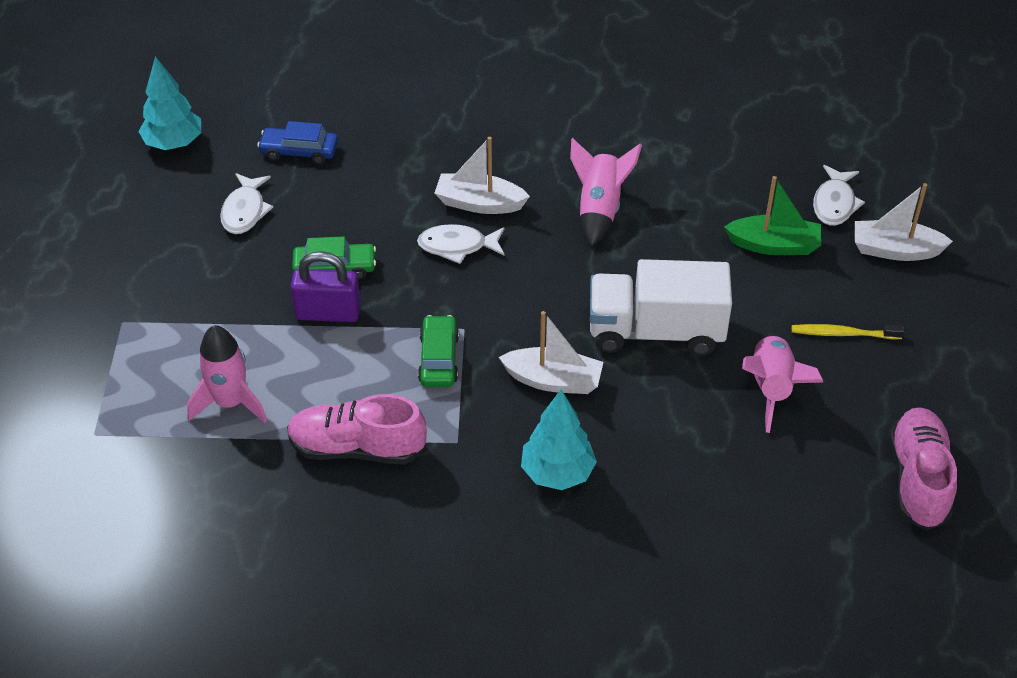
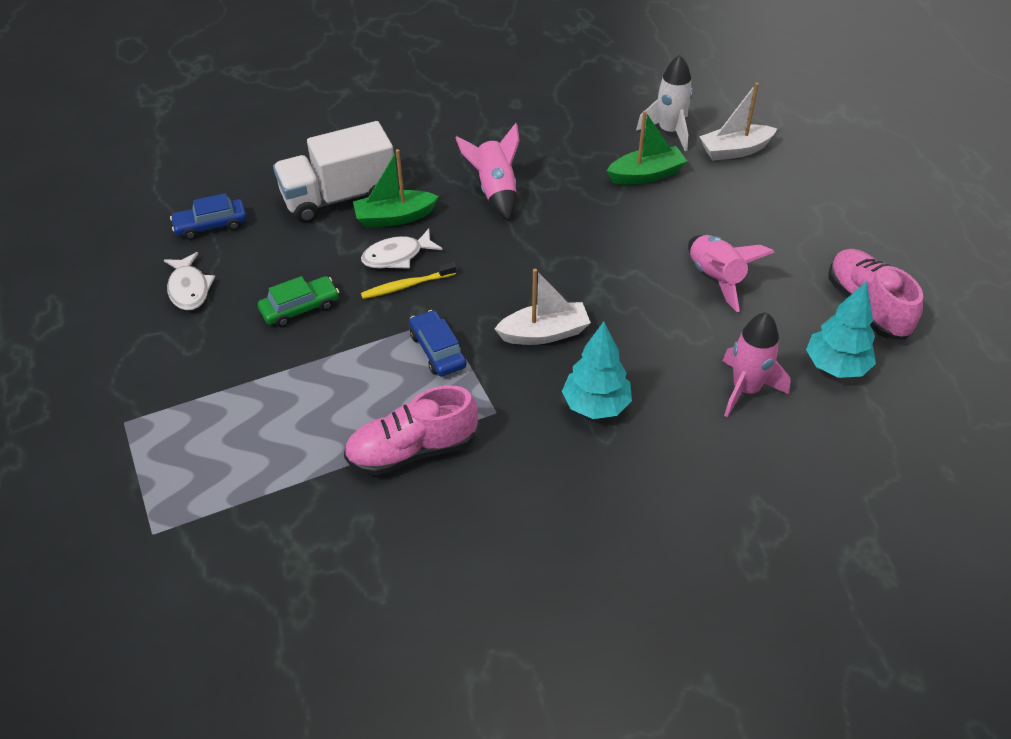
camera: 25 degrees left, 0 degrees up
(174, 144) = (88, 254): turquoise tree -> turquoise tree (836, 367)
(230, 403) = (271, 455): pink rocket -> pink rocket (746, 389)
(328, 313) = (316, 347): purple padlock -> none
(439, 359) = (437, 350): green car -> blue car
(479, 203) = (394, 217): white boat -> green boat
(655, 332) = (600, 267): white truck -> white truck (339, 197)
(834, 203) = (669, 132): white fish -> white rocket
(843, 334) = (740, 221): yellow toothbrush -> yellow toothbrush (406, 286)

